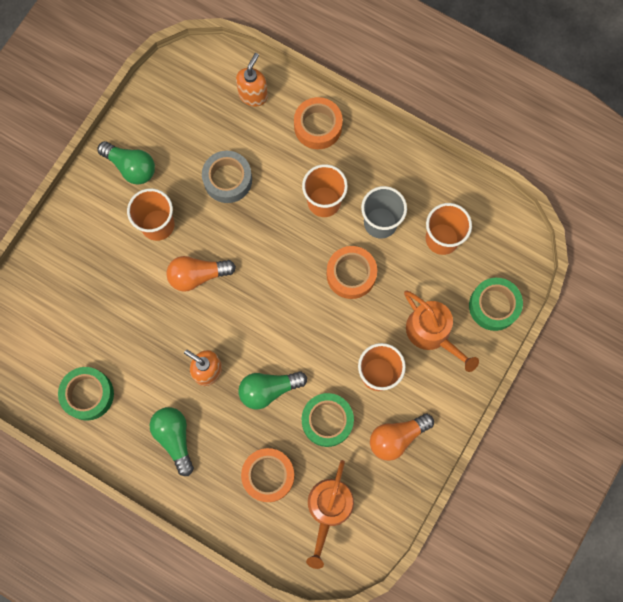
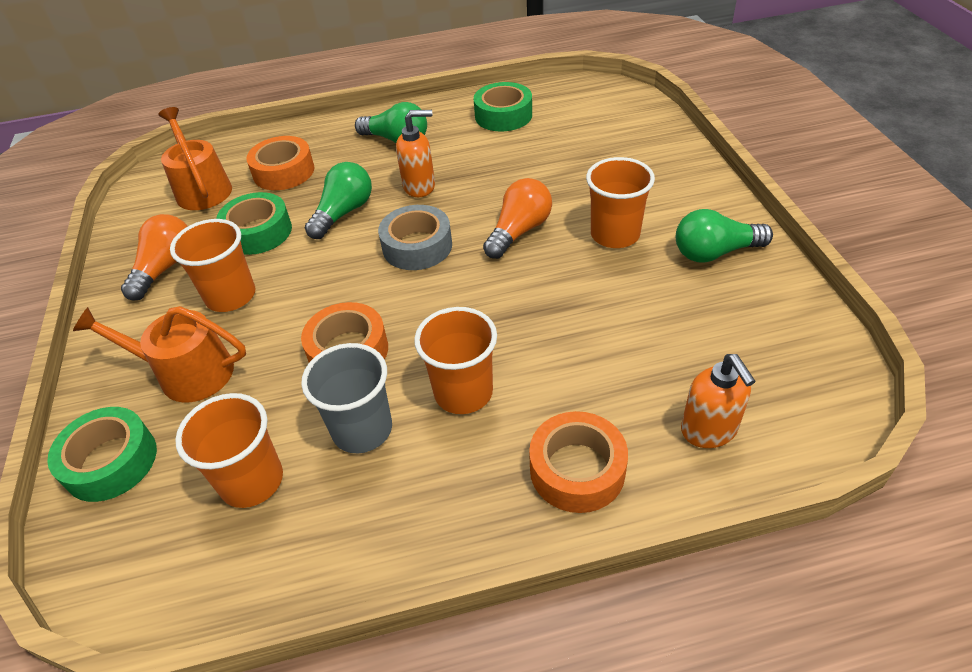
camera: 140 degrees right, 30 degrees down
(227, 180) = (604, 321): grey tape -> grey tape (417, 246)

